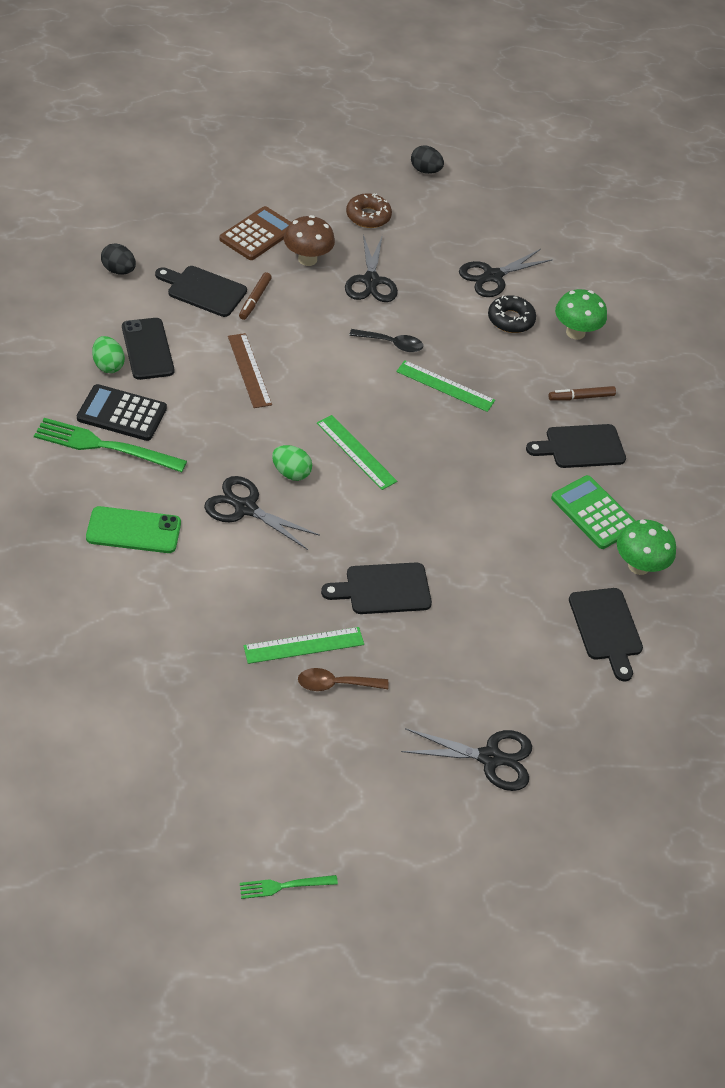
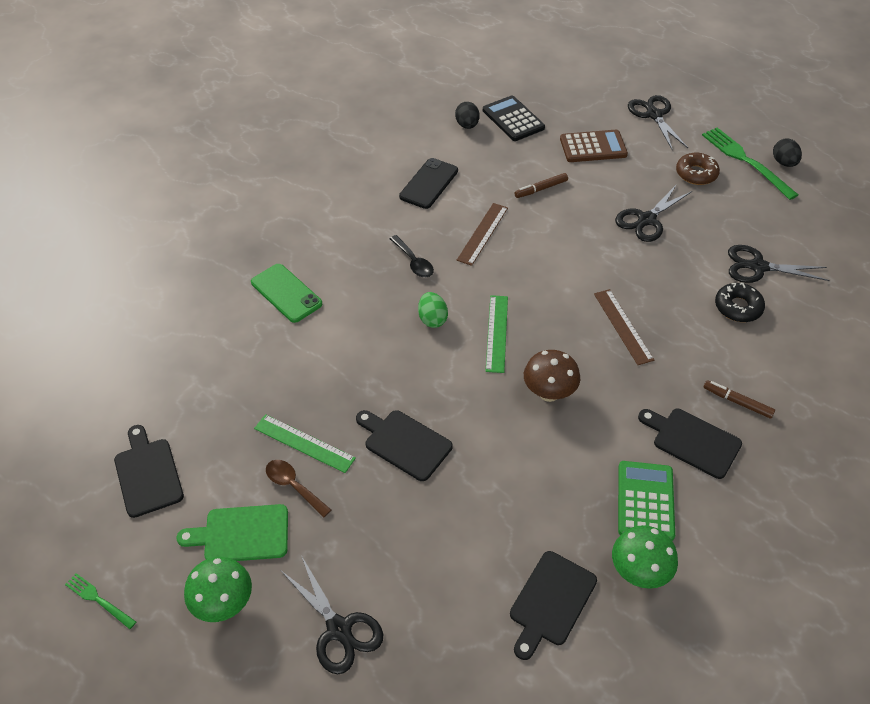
camera: 50 degrees right, 0 degrees up
(105, 446) = (331, 230): green fork -> green fork (746, 161)
(108, 365) = (391, 181): green egg -> none
(122, 413) = (365, 215): black calculator -> black calculator (513, 119)
(203, 290) = (510, 165): black cutting board -> black cutting board (147, 474)
(245, 508) = (373, 323): black scissors -> black scissors (654, 115)
(307, 259) = (612, 181): brown mushroom -> brown mushroom (549, 393)
(338, 750) = (241, 534): none -> green cutting board
(391, 344) = (612, 272): black spoon -> black spoon (413, 262)
(445, 386) = (622, 326): green ruler -> brown ruler
(575, 332) = (789, 348): green mushroom -> green mushroom (224, 603)

